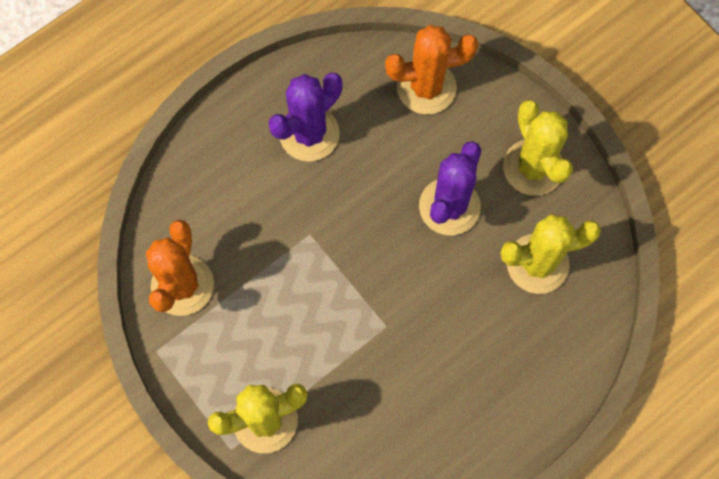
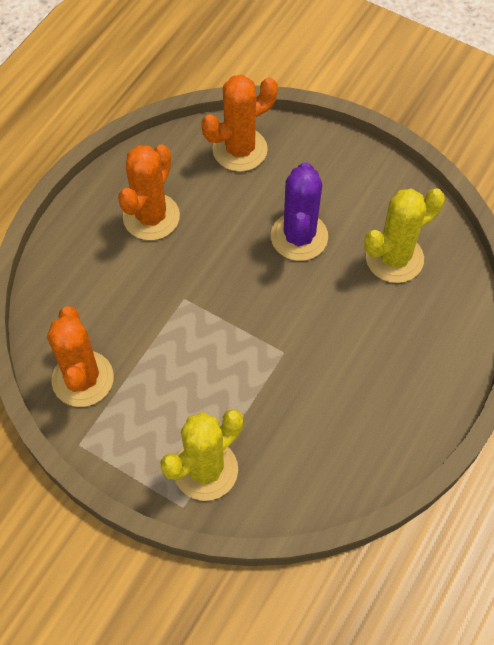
camera: 20 degrees left, 10 degrees down
(309, 134) = (151, 217): purple cactus -> orange cactus
(533, 167) = (357, 184): yellow cactus -> none

